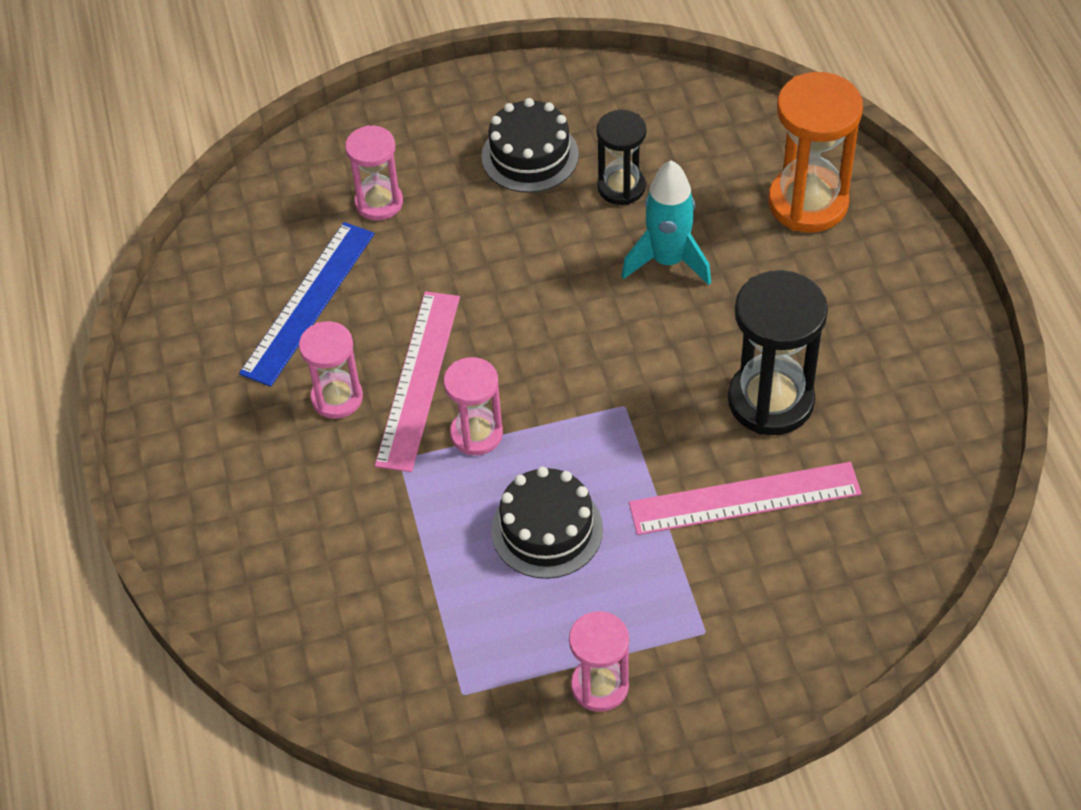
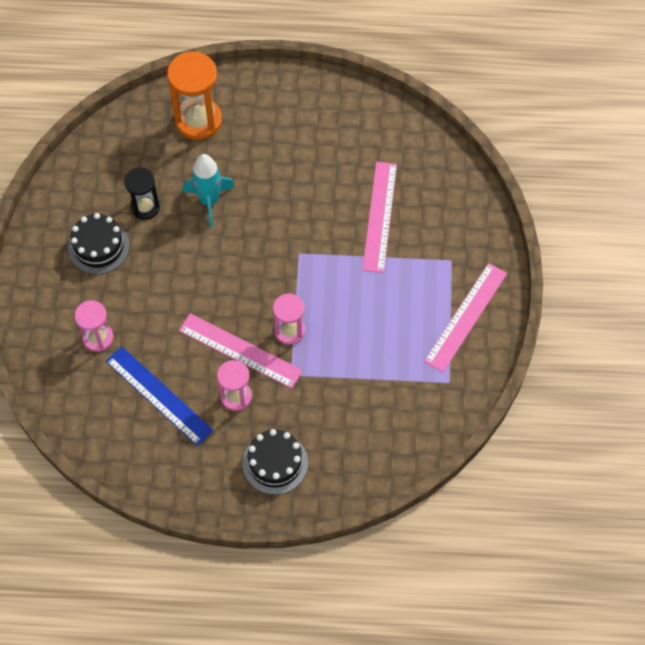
camera: 75 degrees left, 10 degrees up
(547, 530) = (364, 314): black cake -> black cake (275, 463)
(600, 686) = (466, 317): pink hourglass -> pink ruler
(770, 401) = (323, 184): black hourglass -> none

